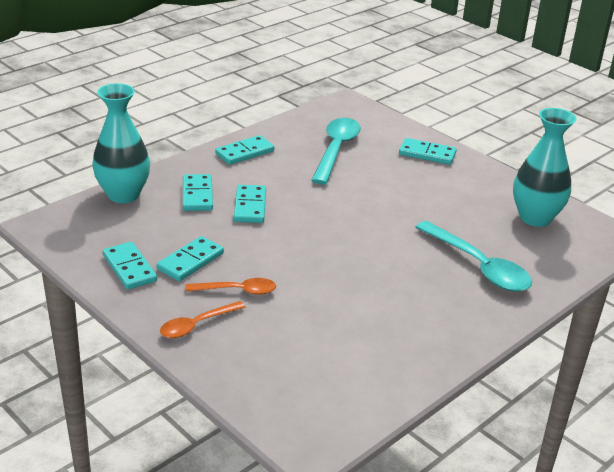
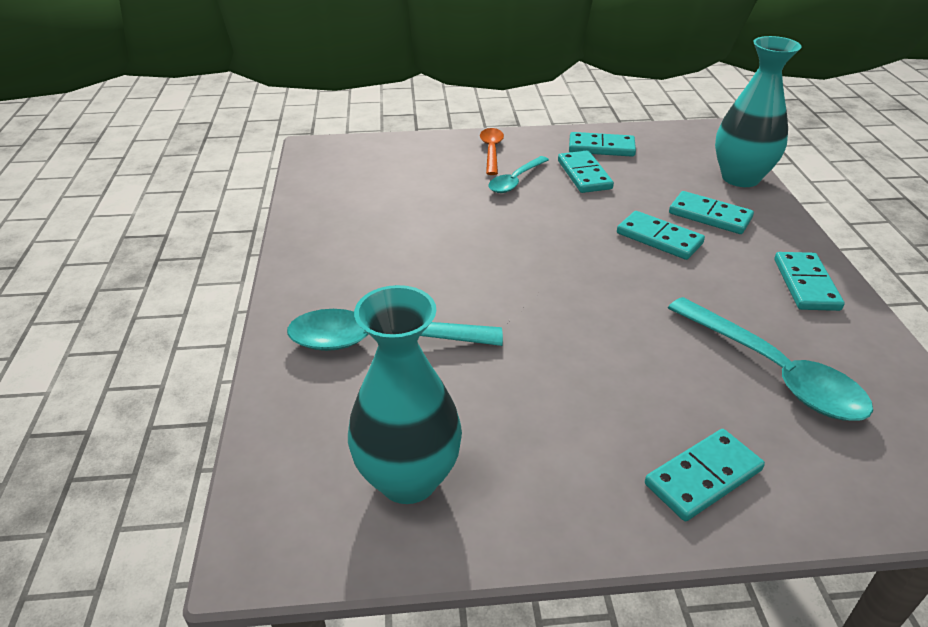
camera: 130 degrees right, 5 degrees up
(237, 290) = (515, 181): orange spoon -> turquoise spoon

